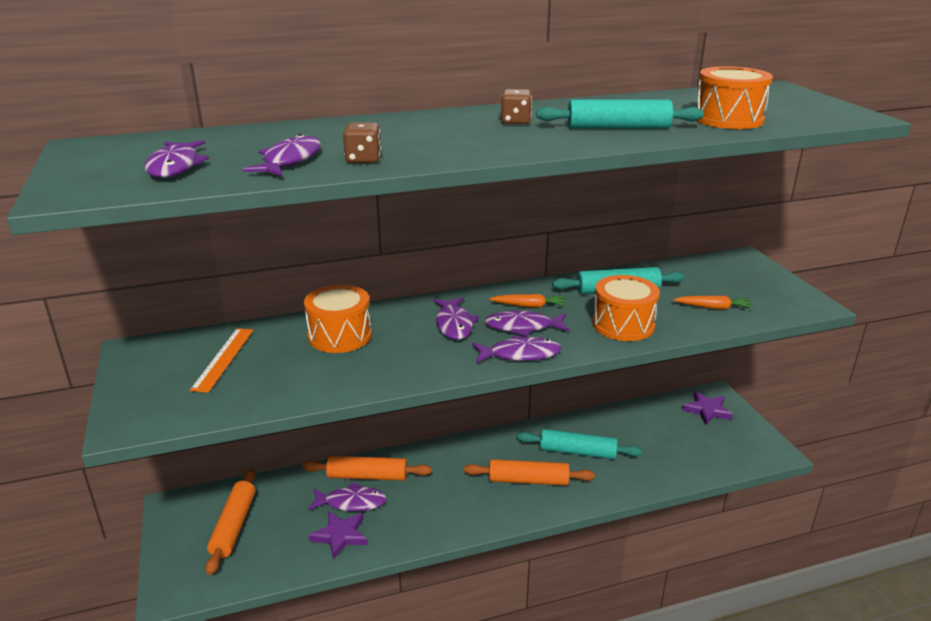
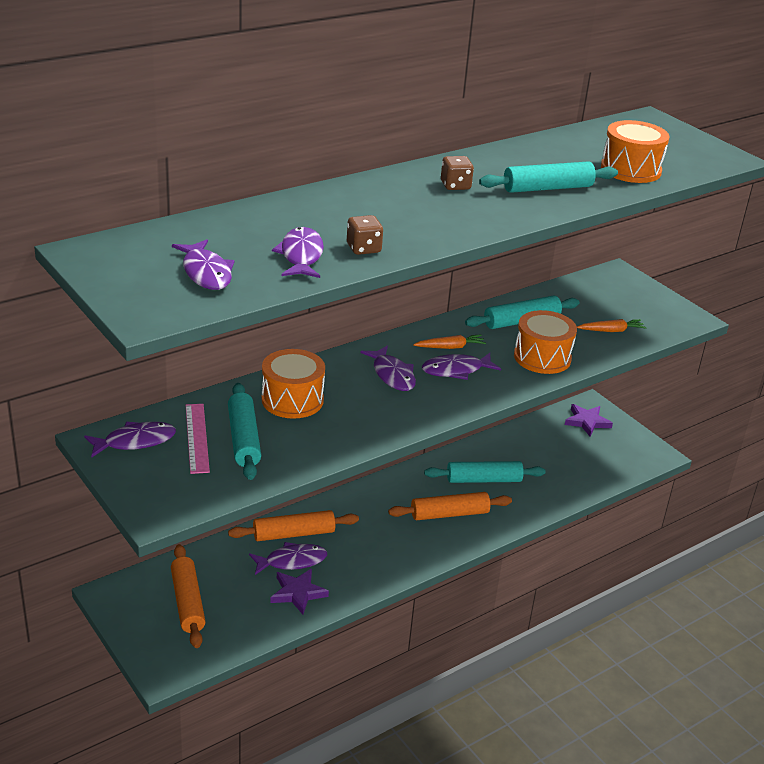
camera: 20 degrees left, 5 degrees up
(223, 359) = (196, 437): orange ruler -> pink ruler
(266, 365) = (243, 439): none -> turquoise rolling pin
(520, 354) = (468, 398): purple fish -> purple fish (135, 441)

